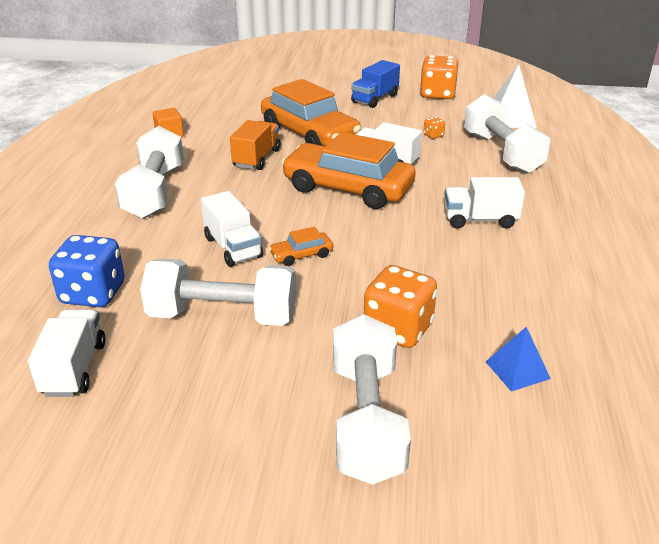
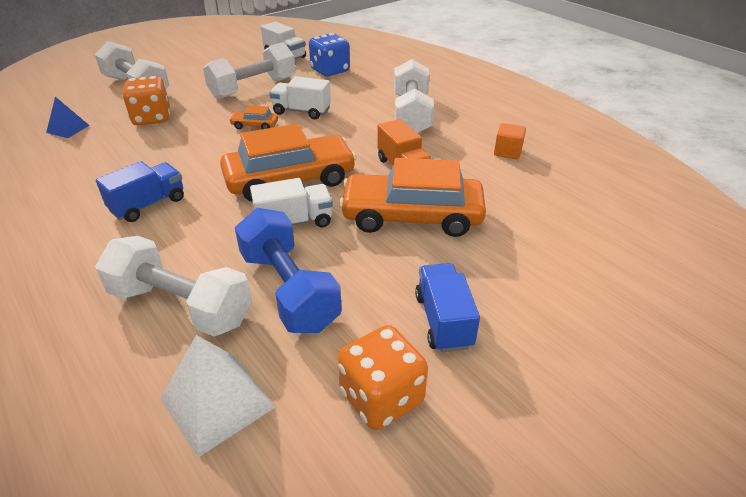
camera: 135 degrees right, 5 degrees up
(154, 192) = (411, 114): white dumbbell -> white dumbbell turned 45 degrees clockwise
(301, 255) = (255, 125): orange car -> orange car turned 105 degrees counterclockwise
(433, 135) = (288, 290): orange dice -> blue dumbbell
(480, 220) = (148, 205): white truck -> blue truck

